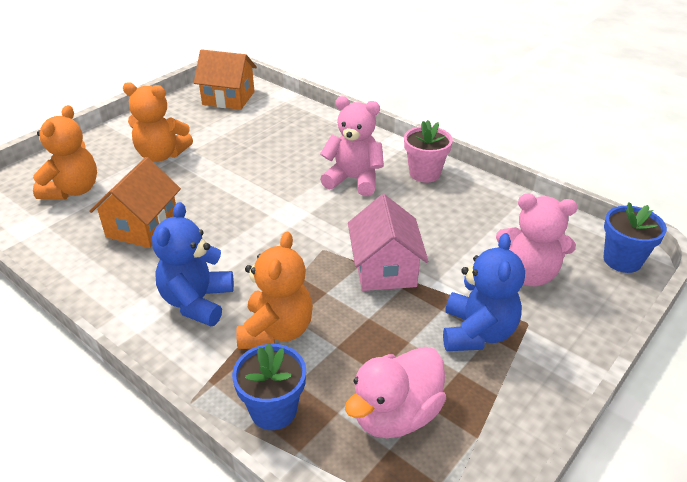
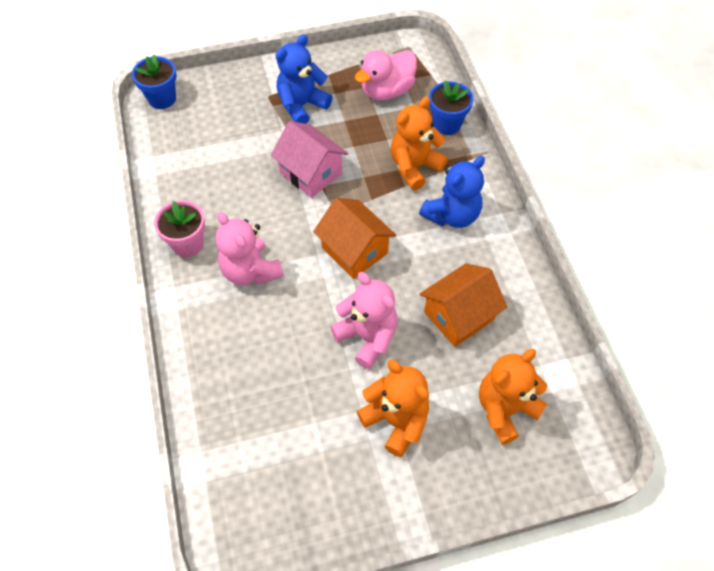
camera: 145 degrees left, 20 degrees up
(228, 98) = (258, 503): orange house -> orange house (354, 250)
(385, 269) = (311, 173): pink house -> pink house turned 75 degrees counterclockwise
(396, 415) = (387, 91): pink duck -> pink duck turned 150 degrees clockwise
(528, 274) = (228, 121): pink teddy bear -> pink teddy bear (367, 337)

